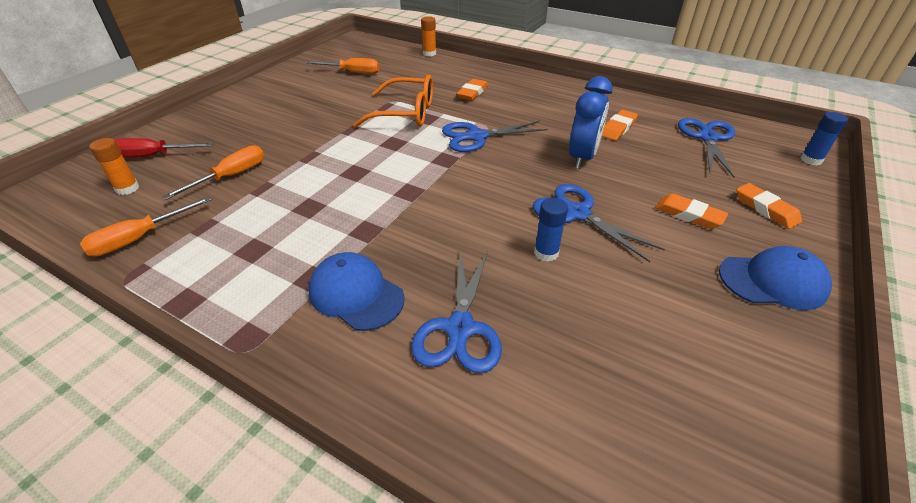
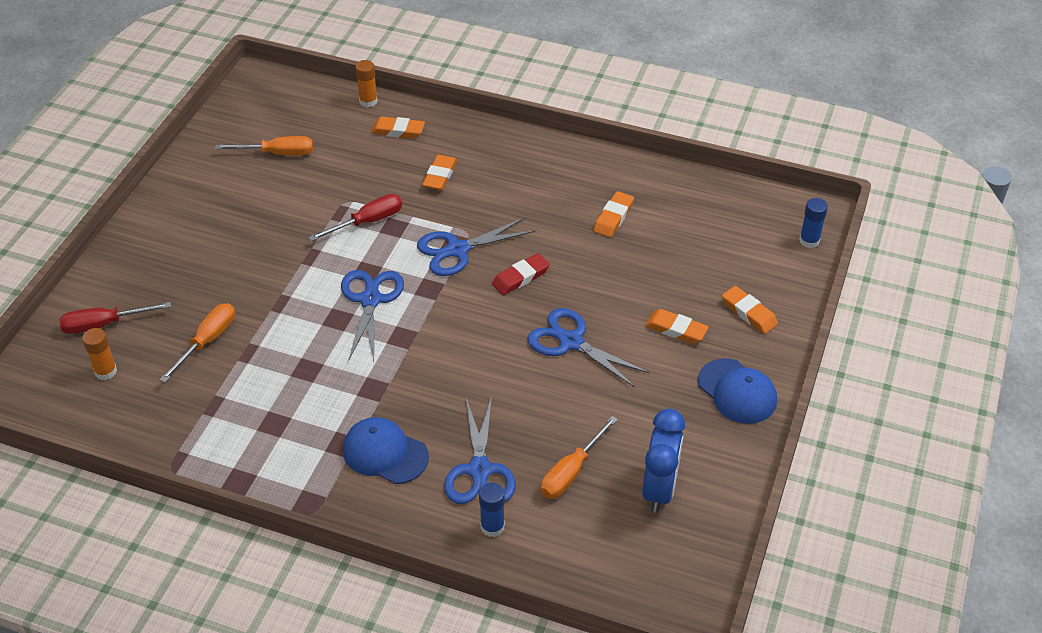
camera: 10 degrees left, 5 degrees up
(140, 238) = (158, 426): orange screwdriver -> orange screwdriver (571, 472)
(406, 113) = (367, 222): orange glasses -> red screwdriver
(446, 68) = (398, 131): none -> orange eraser
(531, 160) = (520, 277): none -> red eraser
(546, 253) = (544, 390): blue glue stick -> blue glue stick (492, 526)
(582, 158) = (574, 267): blue clock -> blue clock (659, 489)
(707, 138) = (709, 220): blue scissors -> blue scissors (370, 300)
(772, 281) = (737, 391): blue cap -> blue cap turned 60 degrees clockwise

